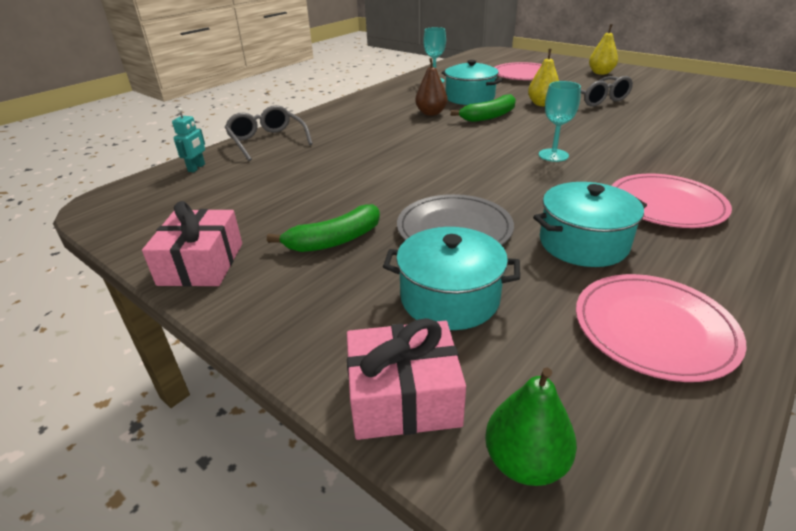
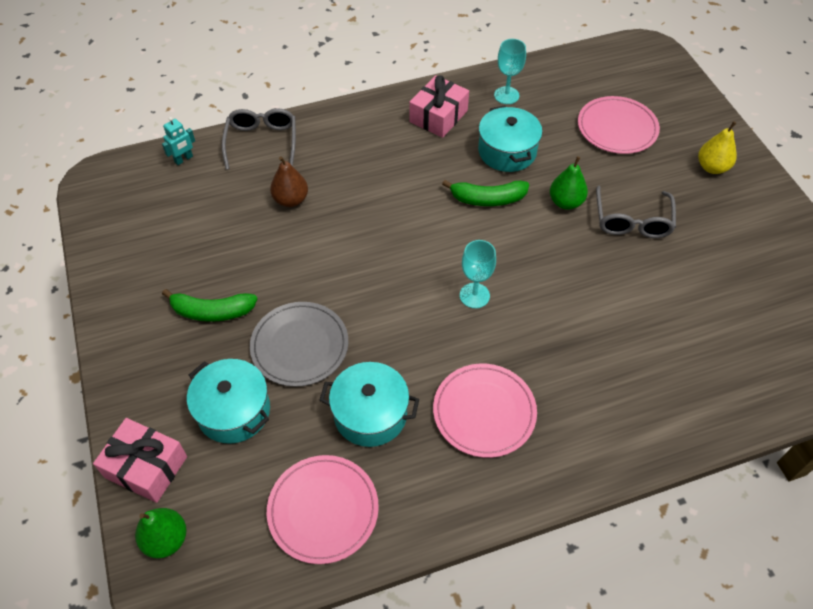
camera: 30 degrees right, 20 degrees up
(201, 264) = (118, 289): pink gift -> pink gift (438, 116)
(431, 113) = (440, 164): brown pear -> brown pear (291, 200)
(542, 104) = (565, 202): yellow pear -> green pear

